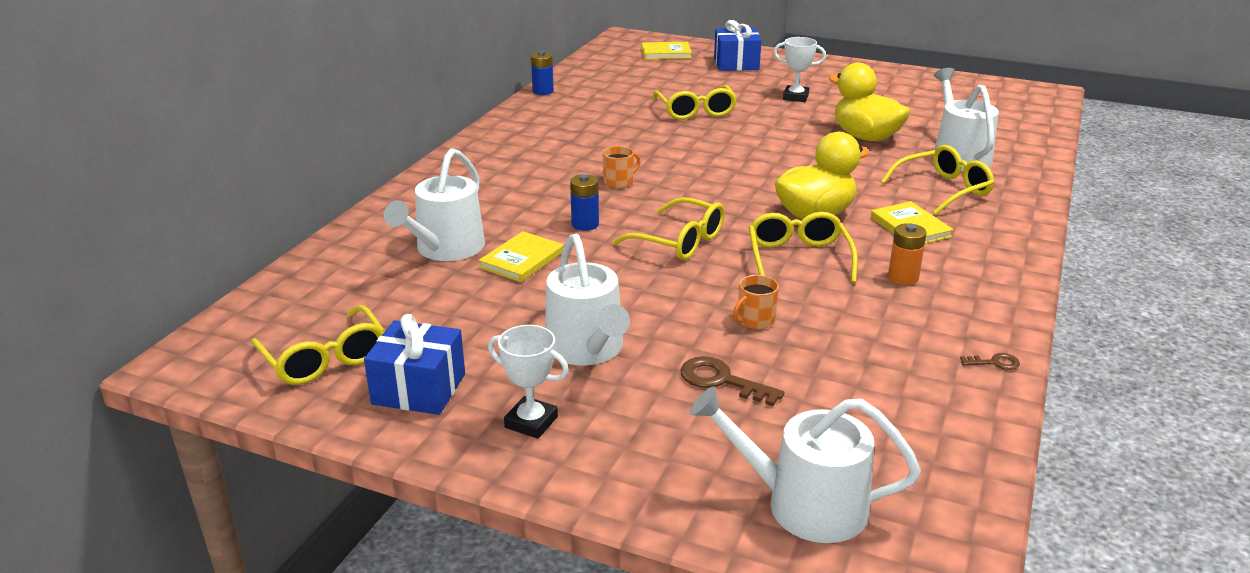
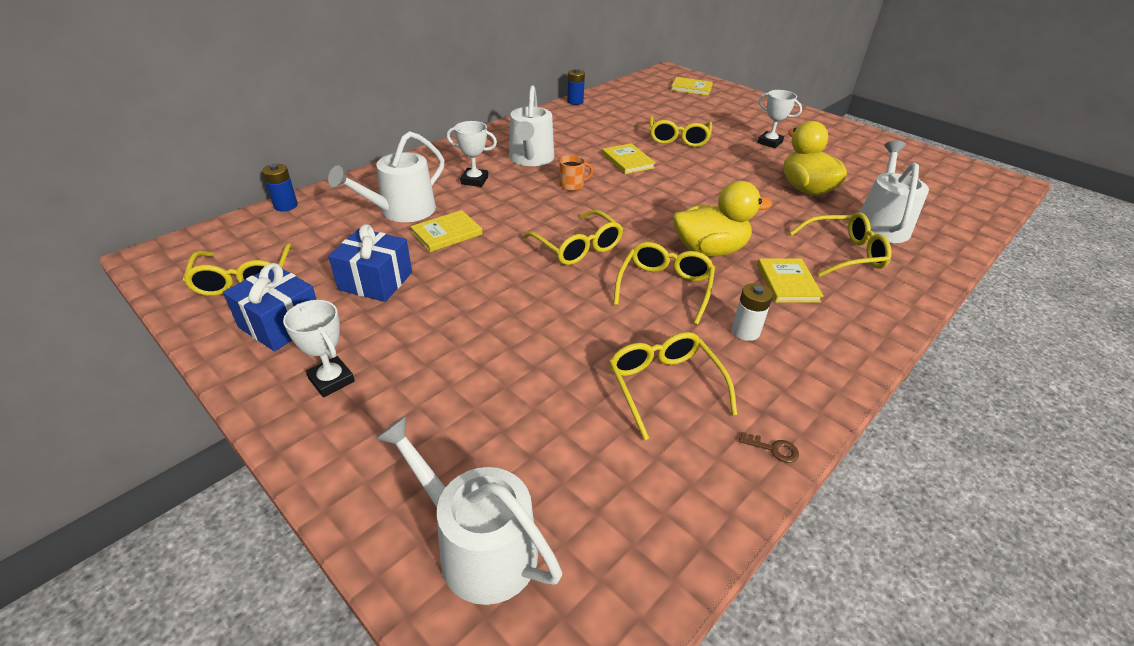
camera: 20 degrees right, 10 degrees up
(501, 199) = (474, 180): none -> white trophy
(585, 224) = (517, 215): blue battery -> blue battery (286, 206)
(587, 349) = (429, 325): white watering can -> white watering can (530, 159)
(659, 145) = (627, 161): none -> yellow book
(722, 381) = (509, 389): brown key -> none
(736, 64) = (740, 106): blue gift -> blue gift (375, 281)
(755, 320) = (582, 337): orange mug -> none
(865, 341) = (664, 387): none -> yellow glasses
(903, 278) = (745, 331): orange battery -> white battery

